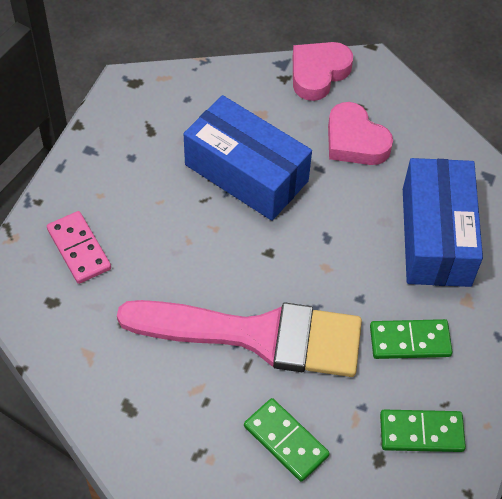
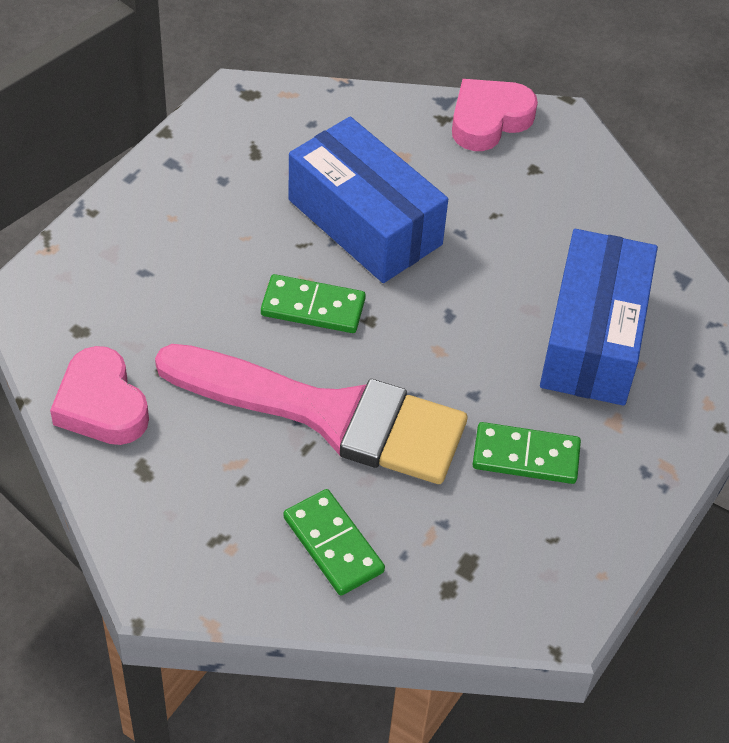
camera: 10 degrees right, 5 degrees down
(79, 249) = (129, 275): pink domino -> none
(355, 141) = (516, 207): pink heart -> pink heart (101, 405)
(421, 432) = (512, 567): green domino -> green domino (313, 307)

